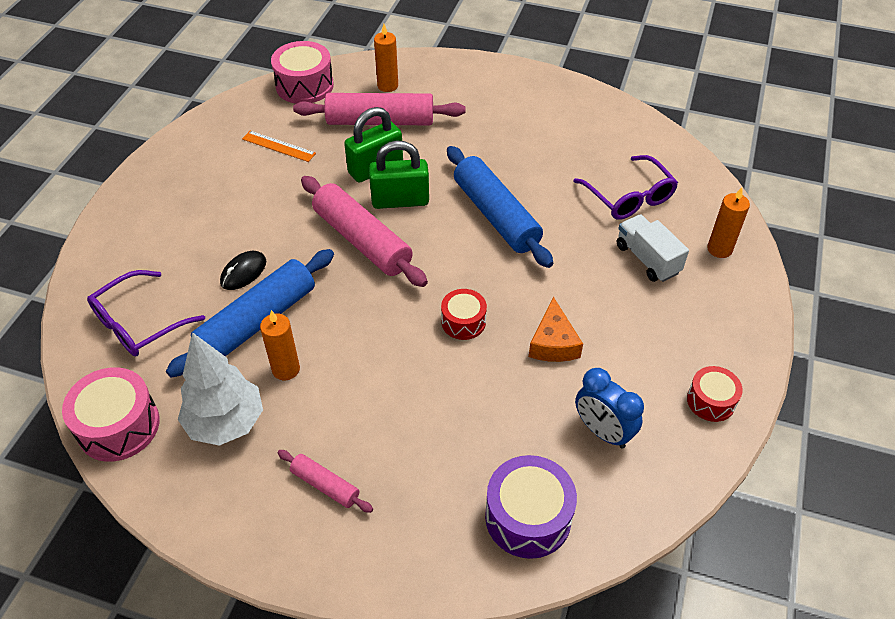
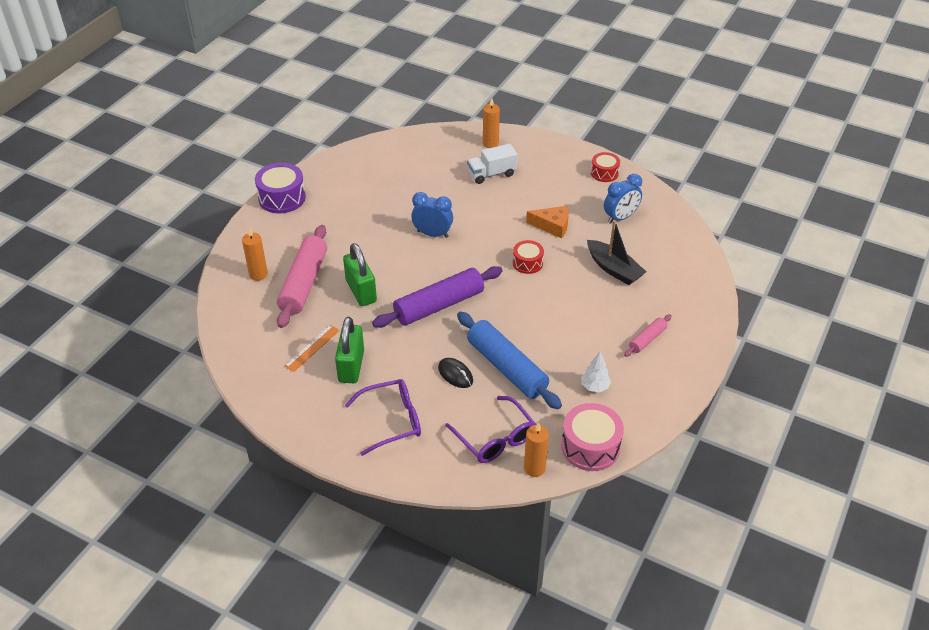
camera: 80 degrees left, 5 degrees down
(226, 423) = (595, 387): white tree -> white tree, size x0.52
(286, 369) = (553, 354): orange candle -> orange candle (534, 468)
(304, 85) = (234, 327): pink drum -> none
(362, 240) = (439, 305): pink rolling pin -> purple rolling pin
(400, 200) = (402, 281): green padlock -> green padlock (351, 366)
(475, 430) = (614, 269): none -> black boat
(496, 215) = (432, 234): blue rolling pin -> blue clock
(528, 517) = (674, 256): purple drum -> purple drum (282, 198)
(629, 197) = (433, 170): purple glasses -> purple glasses (392, 420)

